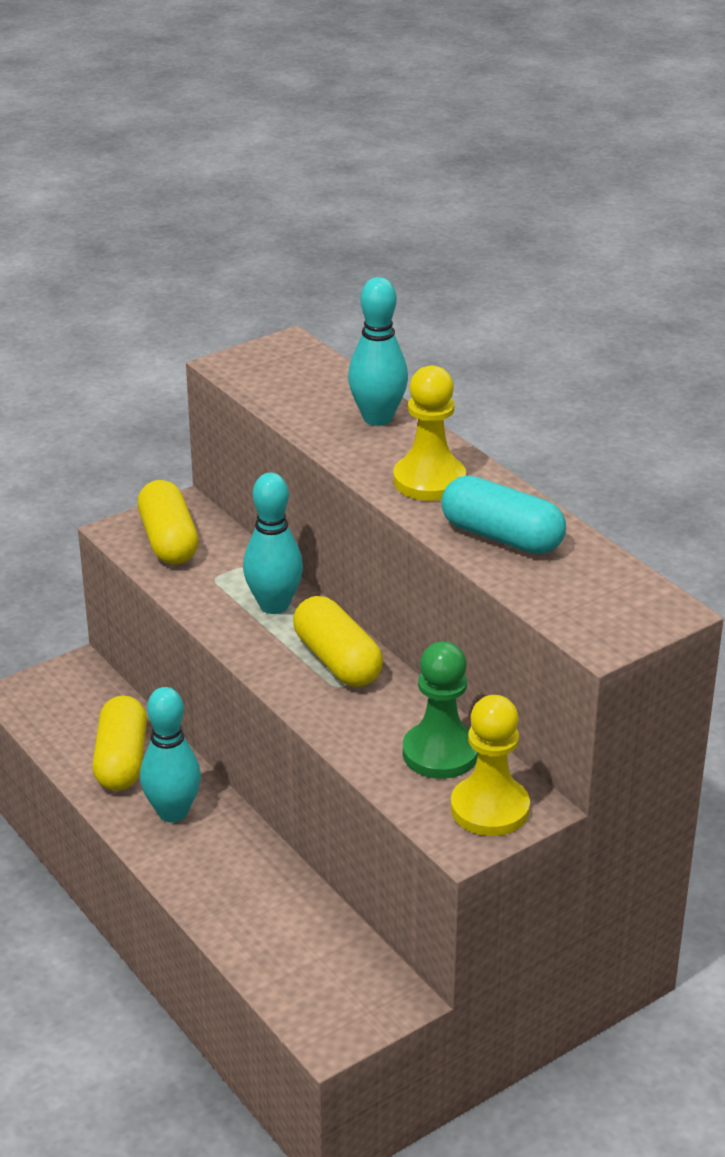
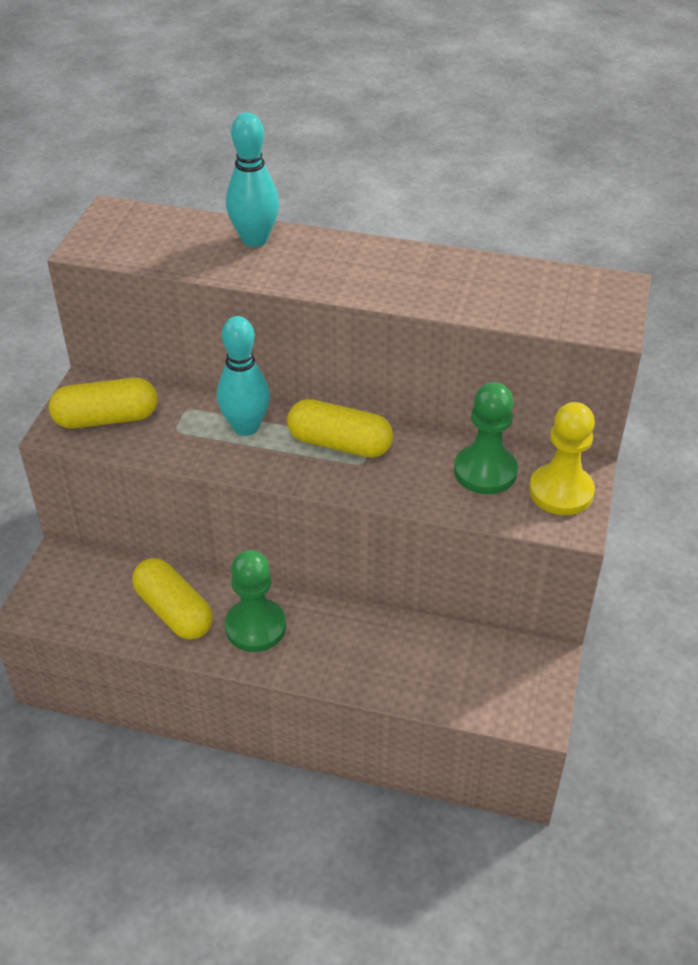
camera: 40 degrees left, 10 degrees up
(168, 541) = (106, 419): yellow capsule -> yellow capsule turned 45 degrees counterclockwise
(173, 812) = (255, 627): turquoise bowling pin -> green pawn
(429, 481) = (353, 269): yellow pawn -> none
(502, 537) = (454, 286): turquoise capsule -> none

